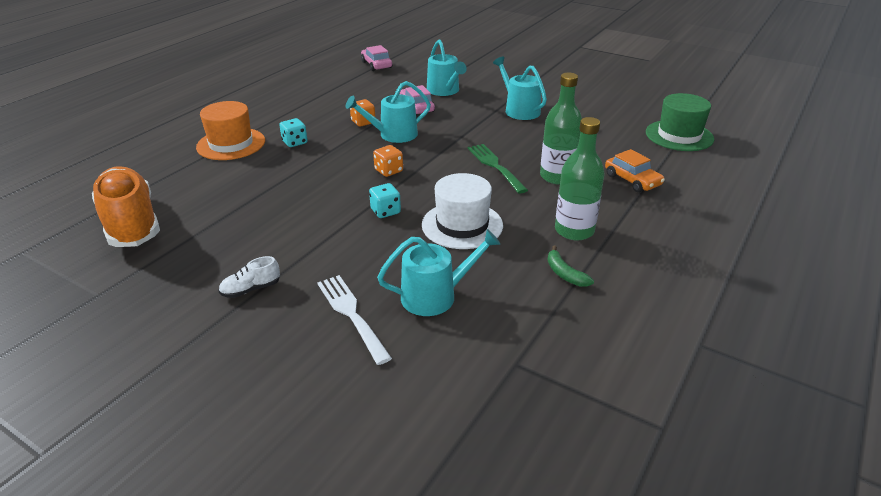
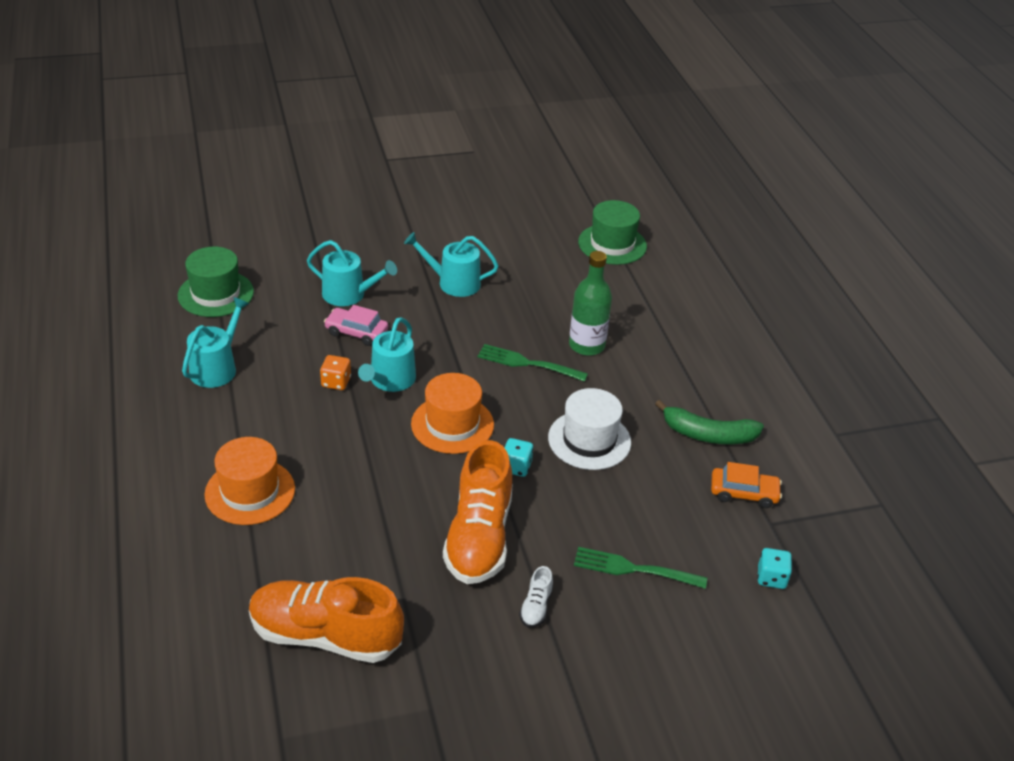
camera: 50 degrees left, 5 degrees up
(294, 231) = (479, 537): none -> orange shoe
(295, 142) = (312, 448): turquoise dice -> turquoise dice (771, 578)
(352, 315) = (635, 569): white fork -> green fork
(376, 65) = (215, 294): pink car -> green hat
(388, 171) = (452, 424): orange dice -> orange hat
(435, 296) = (661, 513): turquoise watering can -> turquoise watering can (216, 368)
(564, 274) = (708, 435): green banana -> green banana, size x1.79
(574, 230) = (665, 392): green bottle -> none
(632, 180) = (640, 315): orange car -> orange car (743, 493)

